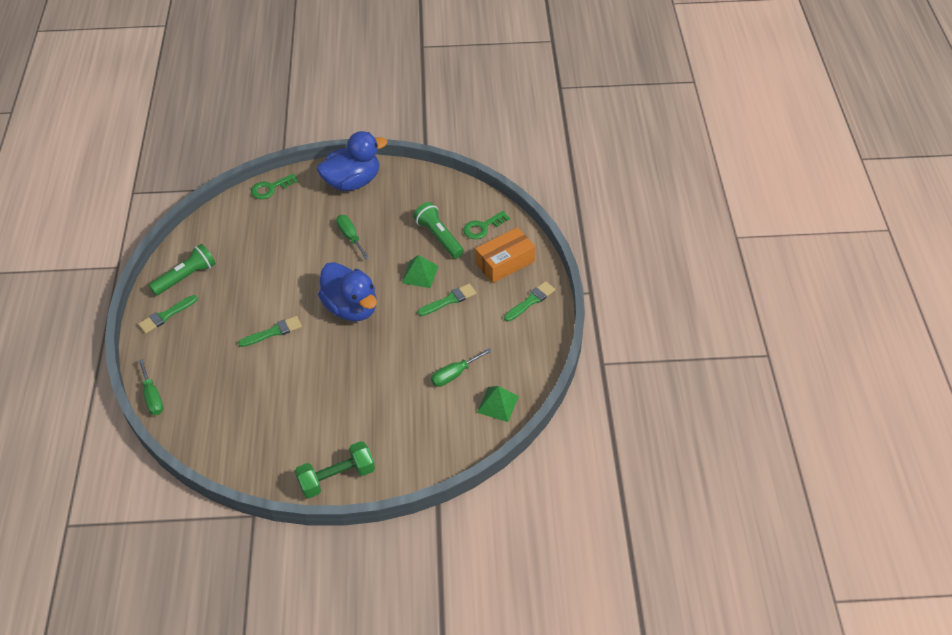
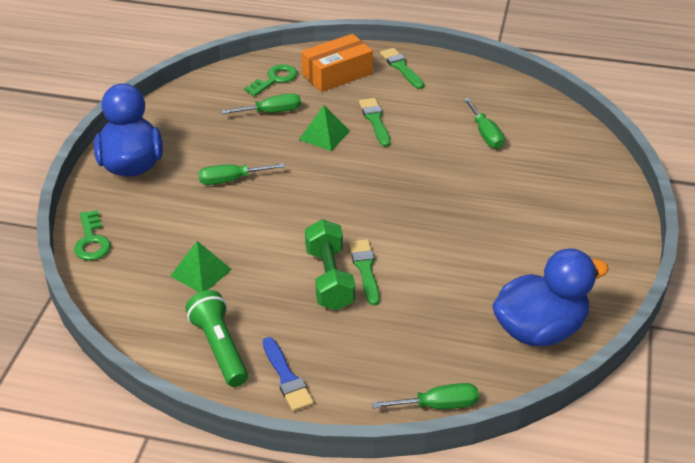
camera: 75 degrees left, 10 degrees down
(166, 315) = (286, 377): green brush -> blue brush
(337, 477) = (610, 243): green dumbbell -> green dumbbell (329, 279)
(351, 307) = (353, 196): blue duck -> blue duck (539, 330)
(439, 237) = (272, 112): green flashlight -> green screwdriver
(482, 227) = (275, 79): green key -> green key turned 120 degrees counterclockwise
(498, 404) = (535, 112): green pyramid -> green pyramid (201, 272)
(505, 262) = (337, 74): orange box -> orange box turned 75 degrees clockwise

